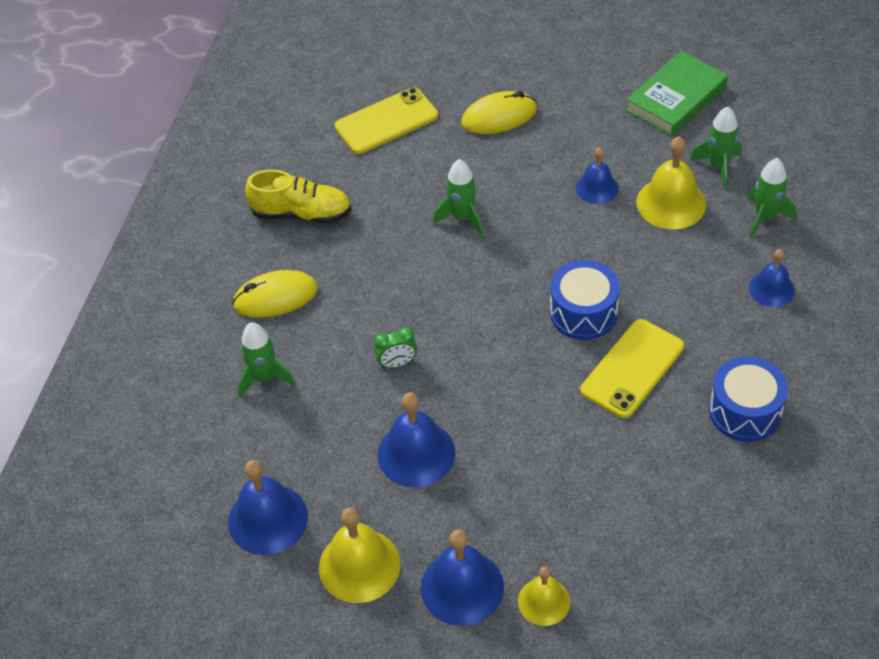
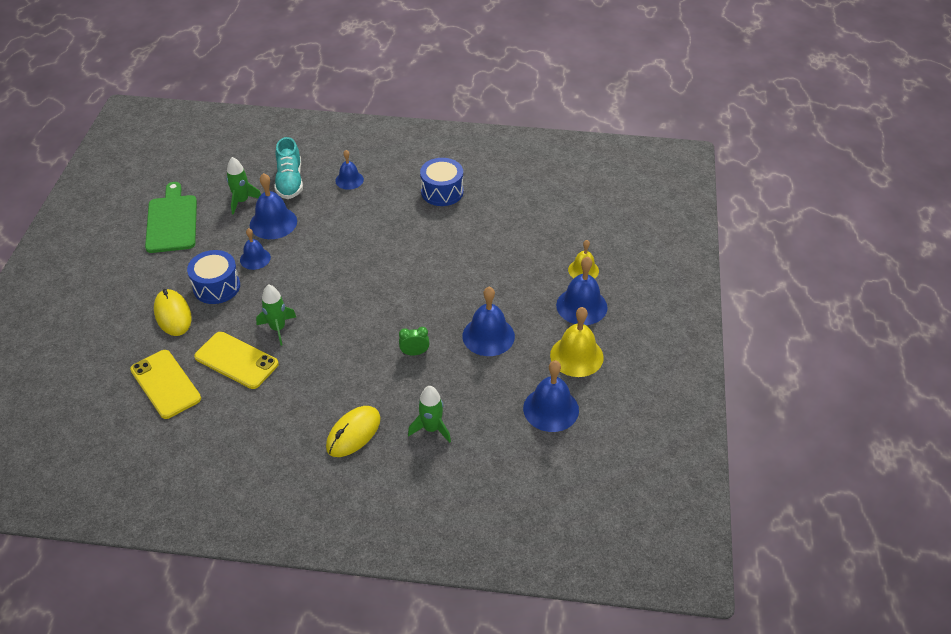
camera: 100 degrees left, 5 degrees down
(275, 297) = (353, 433): yellow mouse -> yellow mouse turned 60 degrees clockwise
(301, 213) = (265, 428): yellow shoe -> none
(397, 363) = (414, 353): green clock -> green clock turned 75 degrees counterclockwise
(583, 312) = (368, 261): blue drum -> blue drum (216, 287)
(632, 369) = (413, 238): yellow phone -> yellow phone (236, 360)
(671, 203) = (273, 223): yellow bell -> blue bell
(676, 99) = (172, 221): green book -> green cutting board
(765, 217) = (290, 181): green rocket -> turquoise shoe

